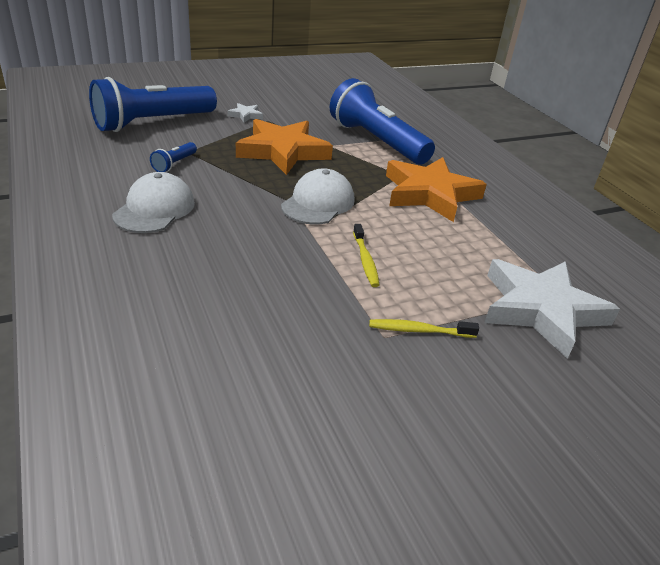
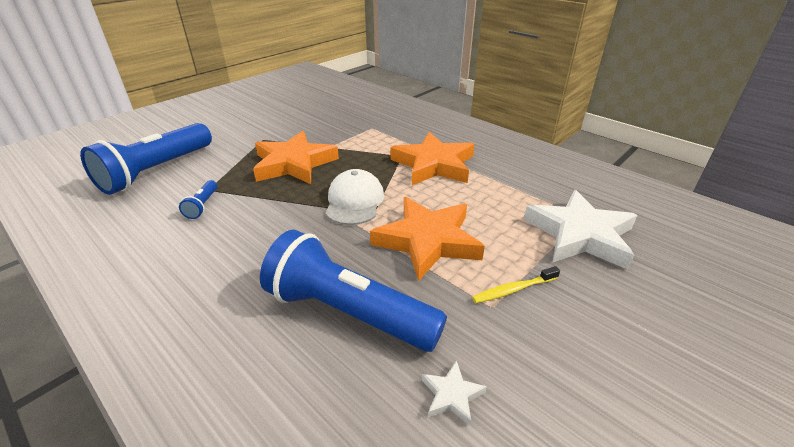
camera: 20 degrees left, 0 degrees up
(154, 209) = (210, 258): white cap -> none
(245, 115) = (240, 140): white star -> white star (451, 395)
(365, 260) = (427, 241): yellow toothbrush -> orange star
(377, 141) = (363, 132): blue flashlight -> blue flashlight (349, 312)

